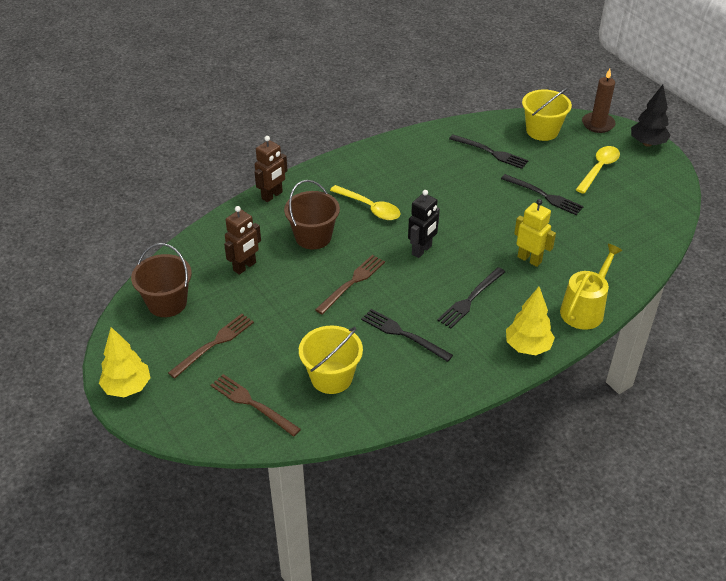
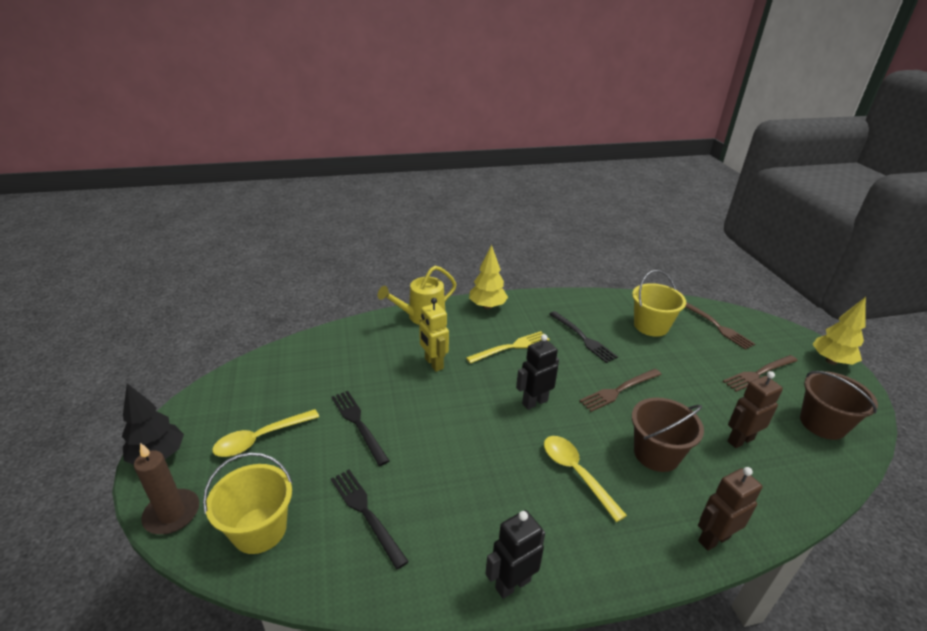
camera: 160 degrees left, 10 degrees down
(387, 146) = (512, 584): none -> black robot
(470, 299) = (511, 347): black fork -> yellow fork

